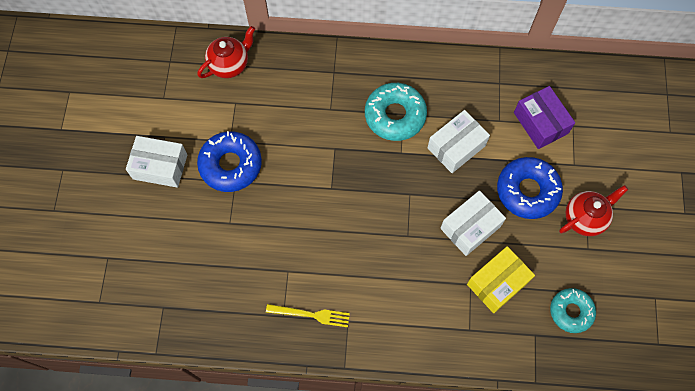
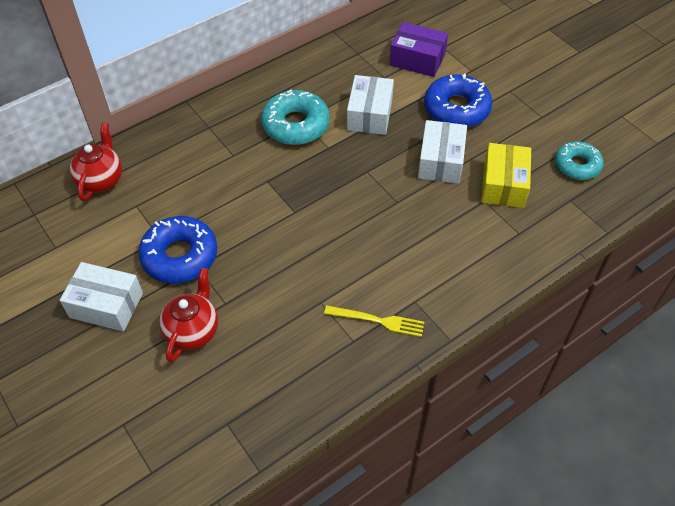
camera: 40 degrees left, 15 degrees down
(160, 167) = (106, 305): white box -> white box turned 45 degrees clockwise
(311, 315) = (377, 321): yellow fork -> yellow fork turned 45 degrees clockwise
(585, 218) = (517, 99): red teapot -> red teapot (193, 331)

